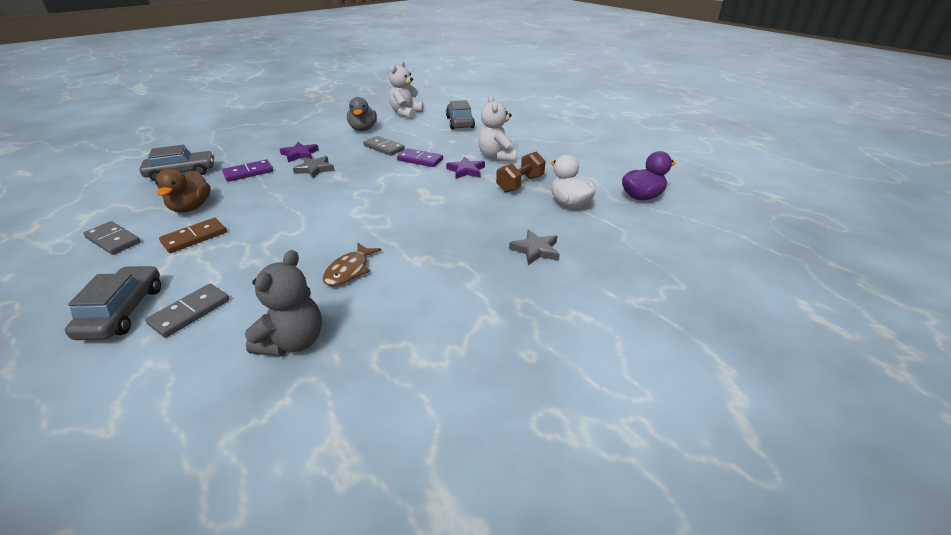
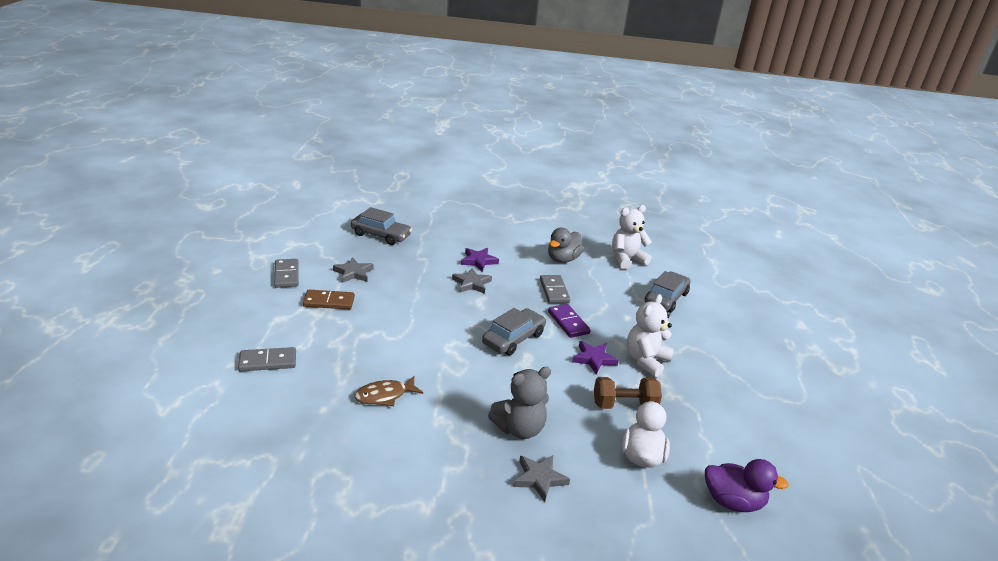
camera: 40 degrees right, 5 degrees down
(123, 311) = (240, 336): grey car -> grey car (513, 339)
(191, 207) = (353, 273): brown duck -> grey star
(248, 172) = (422, 260): purple domino -> none
(293, 341) = (293, 426): grey teddy bear -> grey teddy bear (519, 428)

